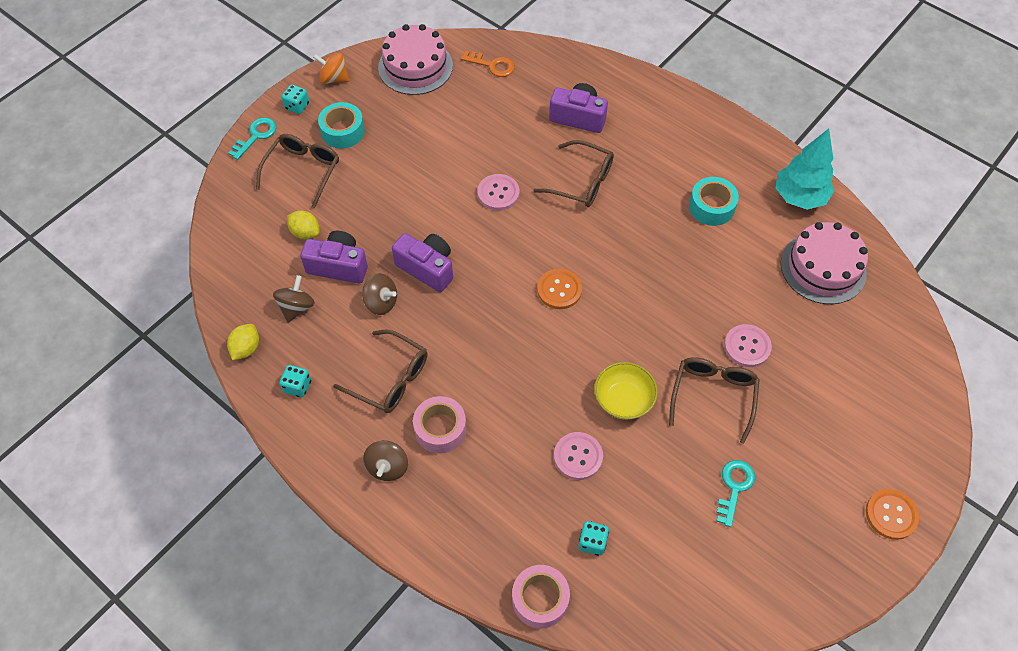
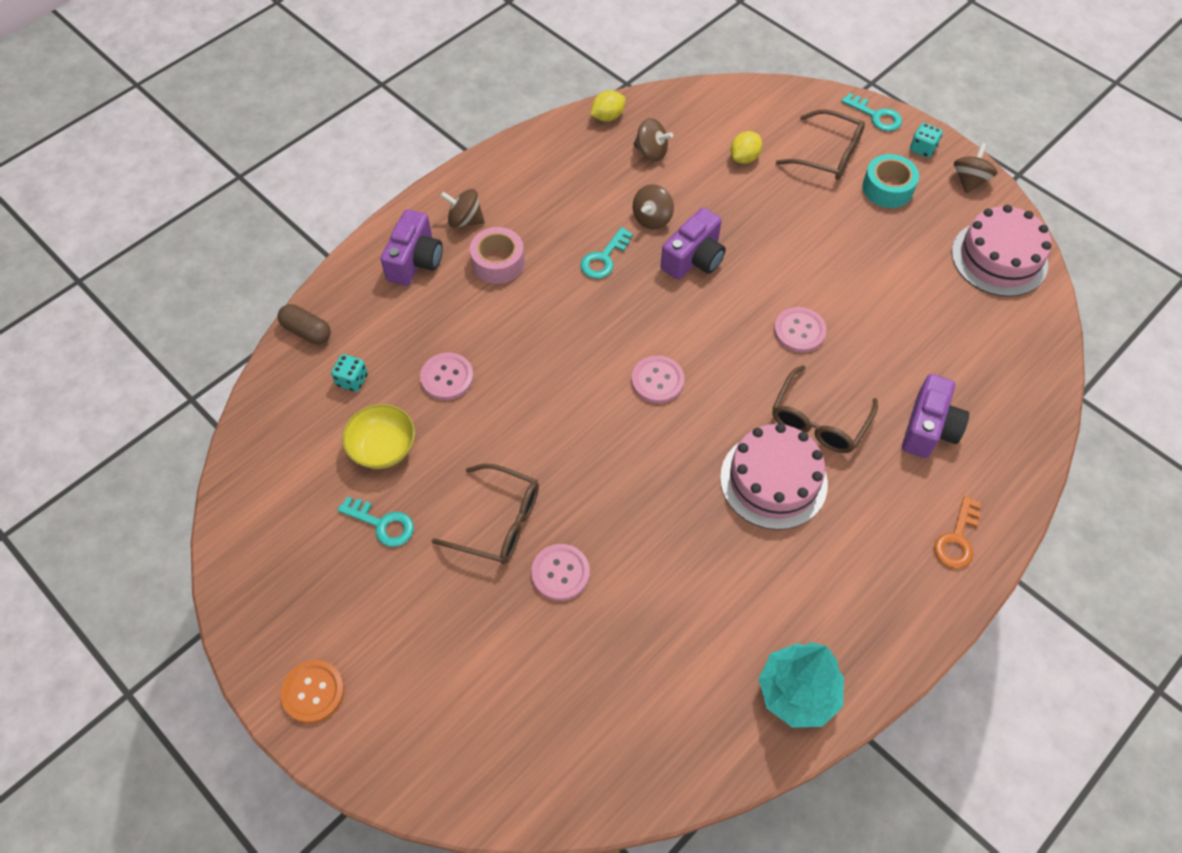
camera: 95 degrees right, 0 degrees up
(246, 348) = (607, 116): yellow lemon -> yellow lemon turned 60 degrees counterclockwise
(297, 386) = (561, 154): turquoise dice -> none
(334, 78) = (969, 180): orange spinning top -> brown spinning top
(338, 266) = (700, 184): purple camera -> purple camera (415, 261)
(390, 379) = (560, 224): brown glasses -> none
(430, 338) = (604, 258): none -> turquoise key
(492, 65) = (1012, 338): orange key -> orange key (957, 538)
(540, 599) = (307, 331): pink tape -> brown capsule
(559, 290) = (657, 380): orange button -> pink button
(623, 400) = (507, 428): yellow bowl -> yellow bowl (383, 448)
(711, 207) = (779, 570): turquoise tape -> none
(823, 268) = (673, 697): pink cake -> pink cake (773, 480)

